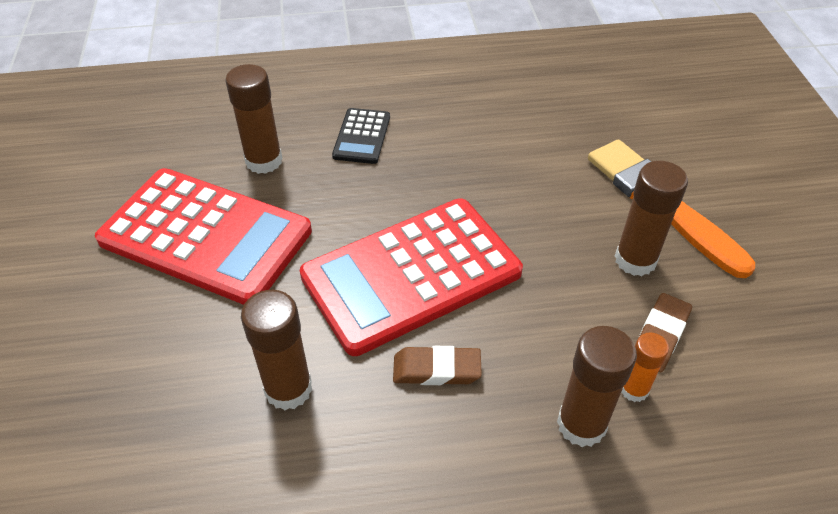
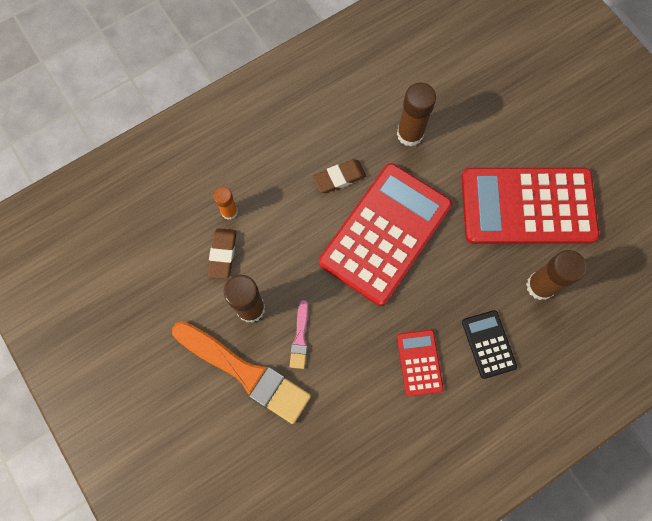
camera: 155 degrees right, 25 degrees up
(448, 147) = (419, 362): none -> red calculator
(579, 211) = (300, 337): none -> pink brush
(581, 424) = (252, 179): brown glue stick -> none

